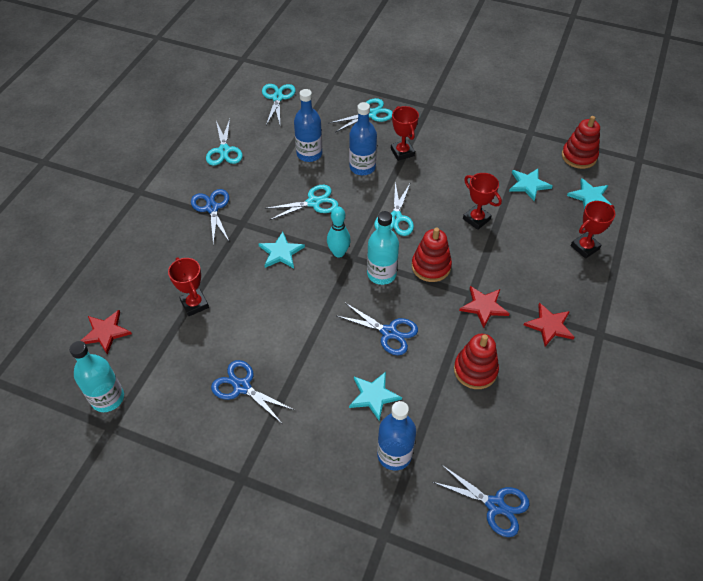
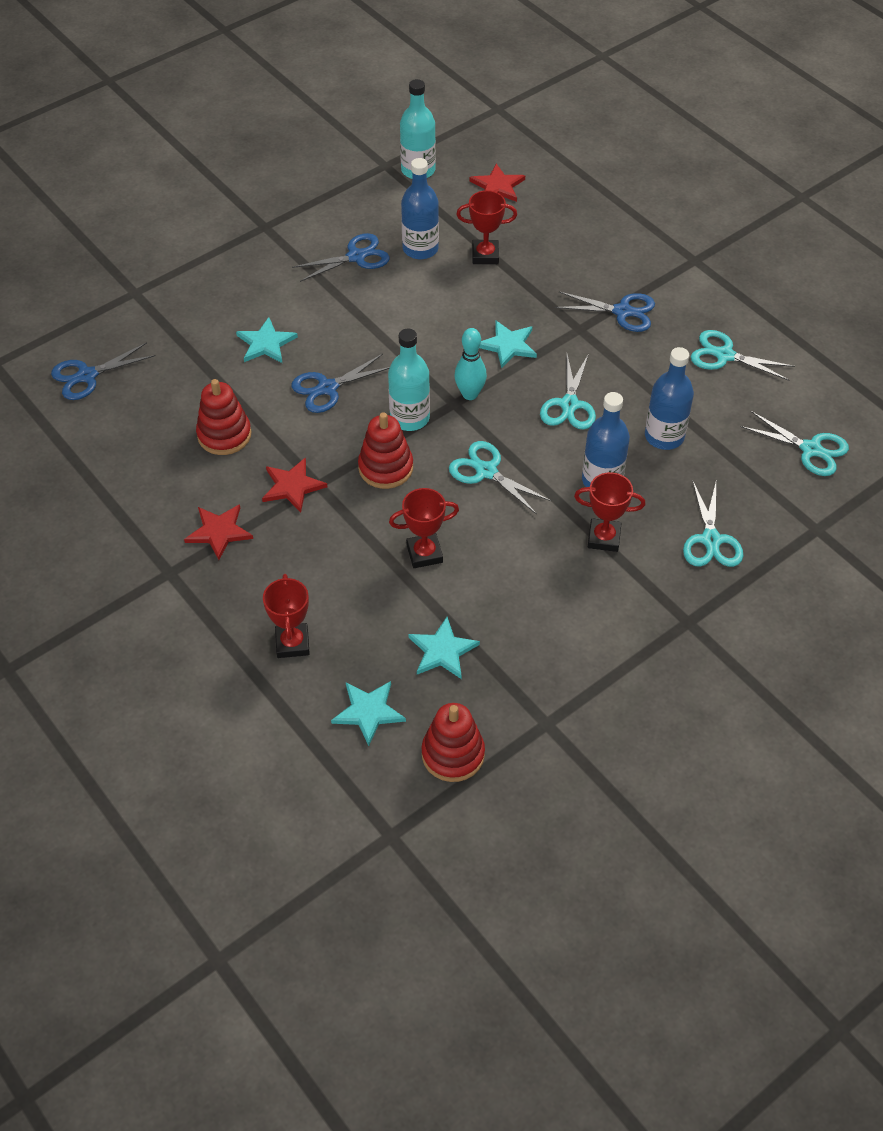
camera: 120 degrees right, 0 degrees up
(394, 454) = (195, 331): blue bottle -> blue bottle (420, 249)

